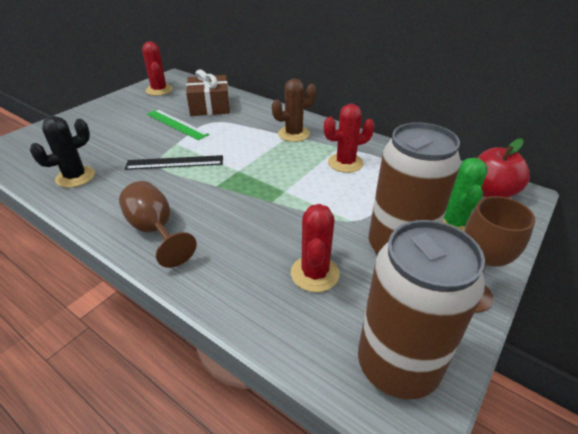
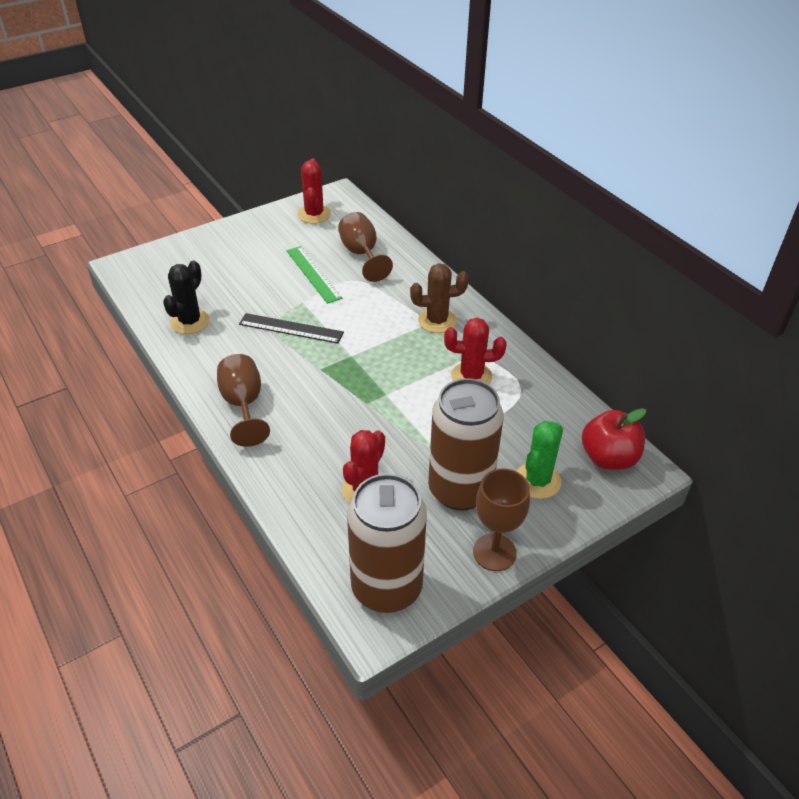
camera: 20 degrees right, 5 degrees up
(75, 177) = (190, 322): black cactus -> black cactus turned 45 degrees counterclockwise
(210, 106) = (362, 254): brown gift -> brown goblet

